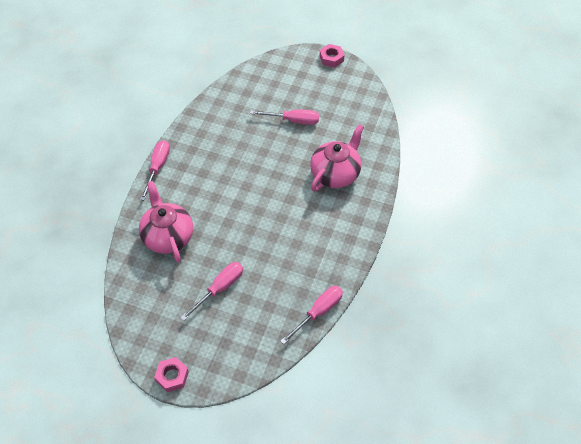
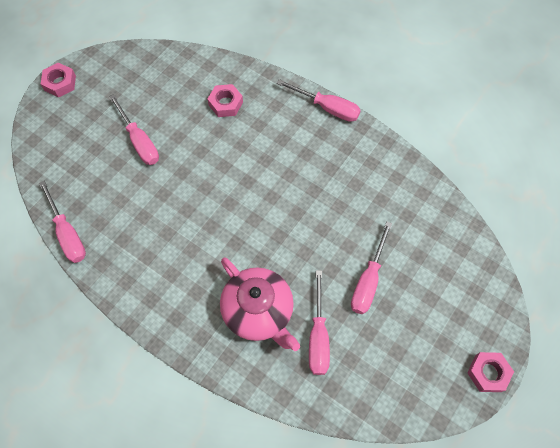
camera: 105 degrees right, 10 degrees up
(168, 236) = (225, 103): pink teapot -> pink nut
(340, 139) = (318, 336): none -> pink screwdriver

